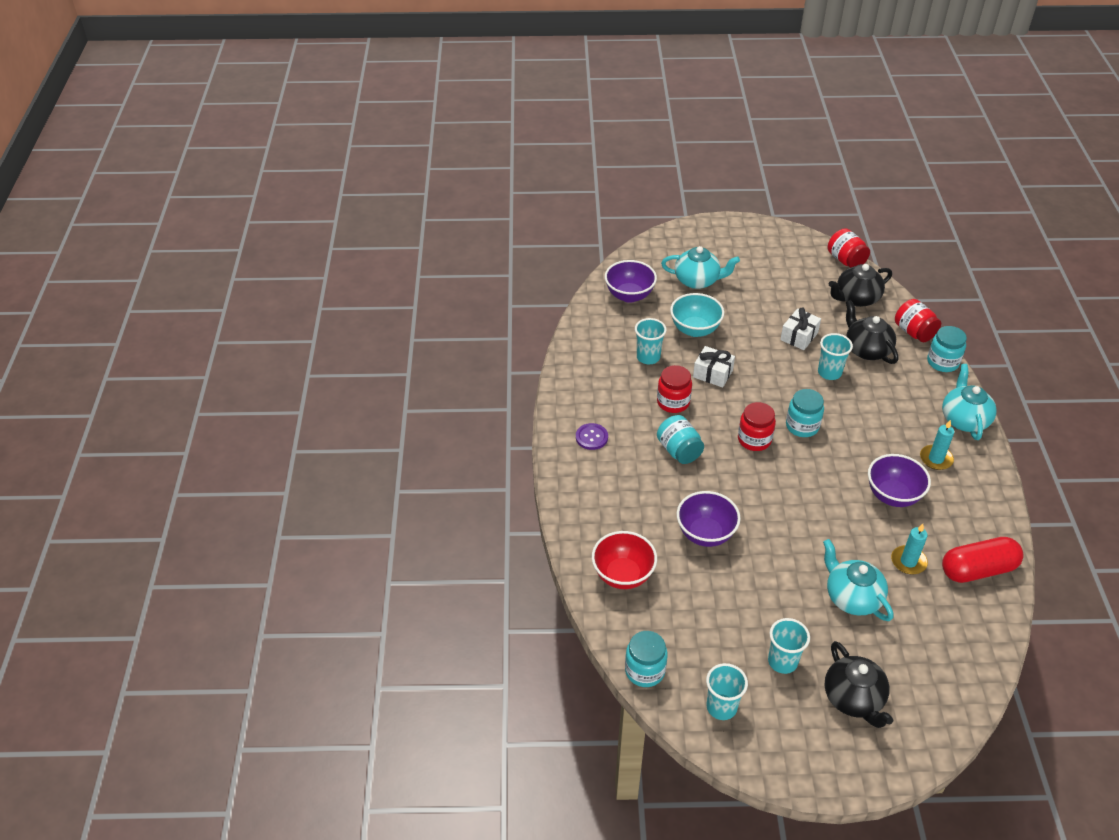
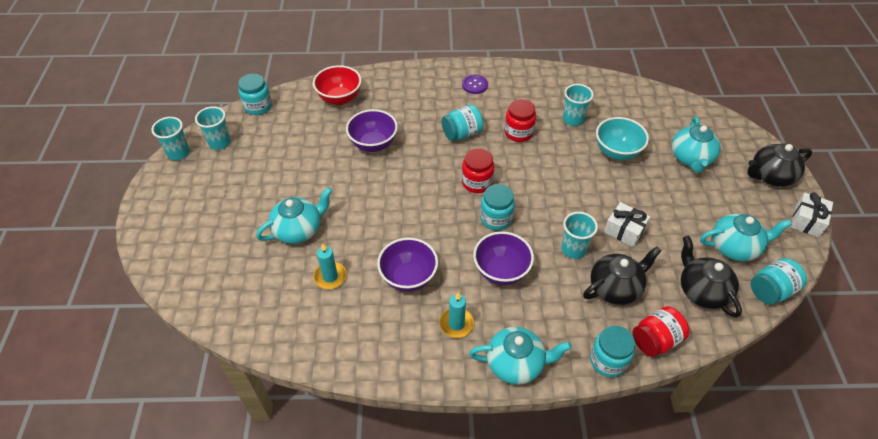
camera: 90 degrees right, 5 degrees up
(629, 295) = (654, 110): purple bowl -> purple bowl (501, 271)
(712, 374) = (558, 160): white gift -> white gift (807, 221)
(782, 661) = (248, 179): turquoise cup -> turquoise cup (178, 153)
(803, 272) = (735, 247): none -> turquoise teapot
(846, 260) = (771, 290): red jar -> turquoise jar
(854, 699) = (205, 218): black teapot -> black teapot (770, 176)
(977, 569) = (314, 332): red capsule -> none

